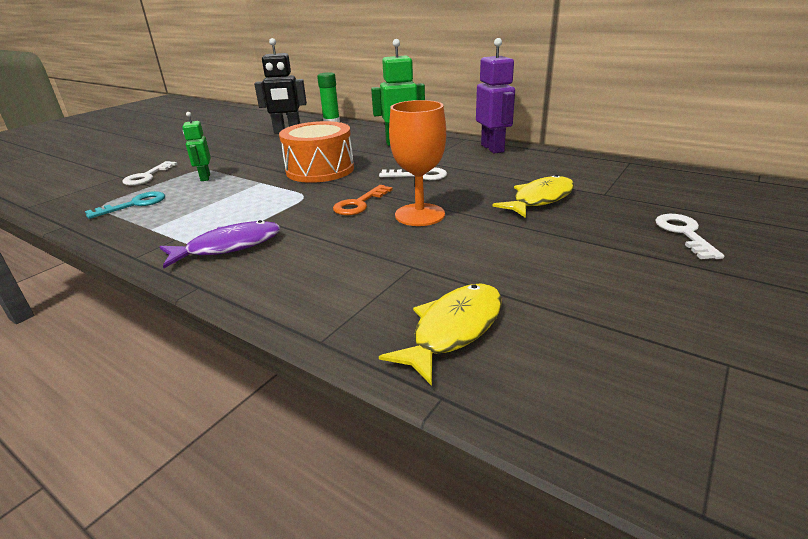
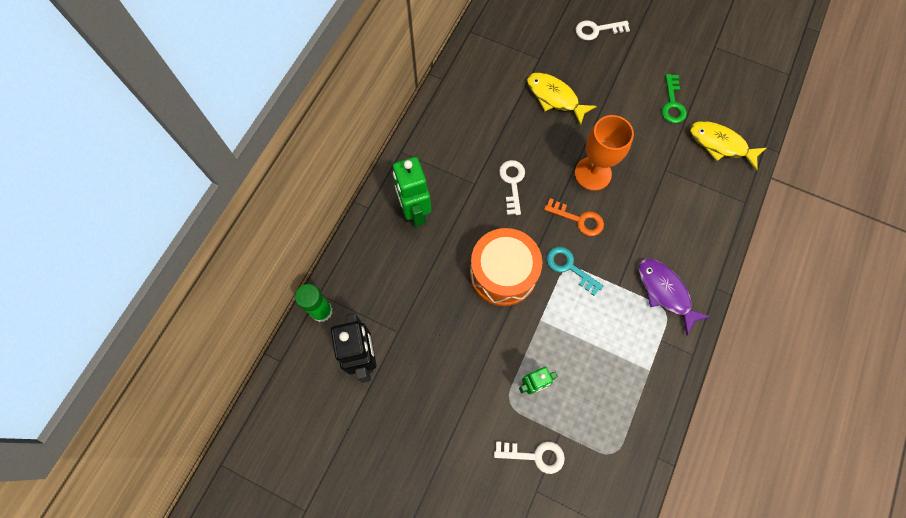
camera: 100 degrees left, 40 degrees up
(134, 204) = (607, 419): turquoise key -> turquoise key (569, 267)
(492, 148) = (434, 126): purple robot -> none
(546, 287) = (672, 103): none -> green key

